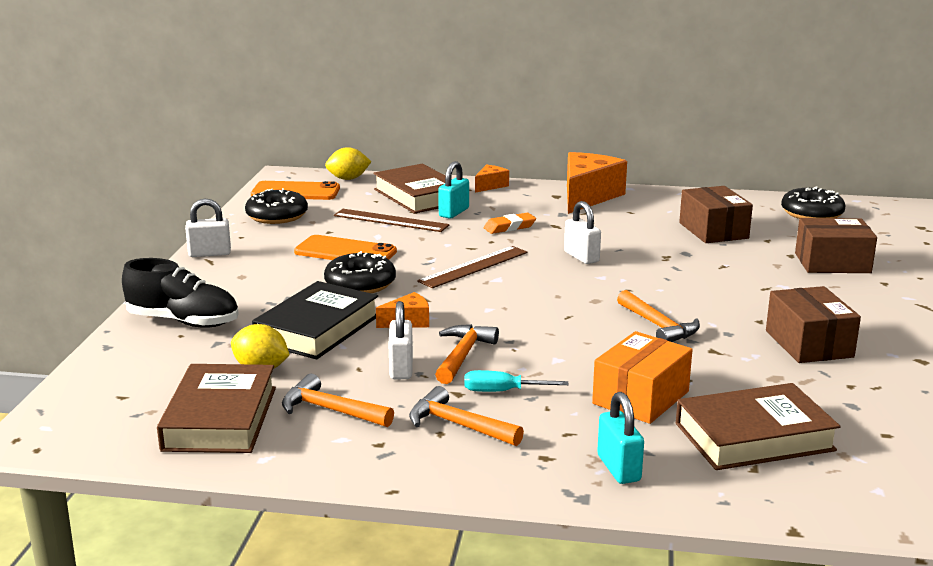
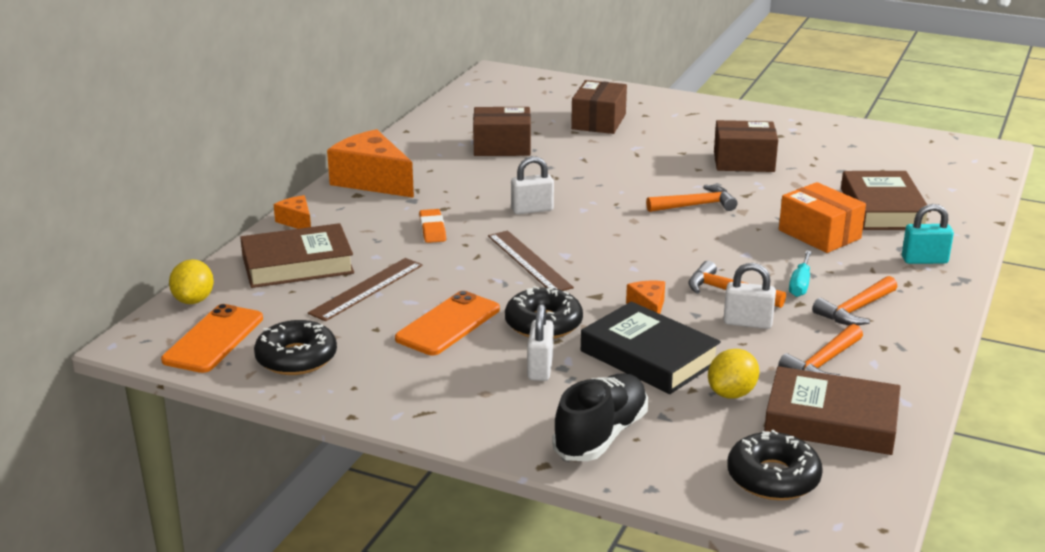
camera: 75 degrees left, 5 degrees up
(209, 253) = (400, 411): white padlock -> white padlock (540, 368)
(454, 212) = (368, 252): turquoise padlock -> none
(812, 213) = (487, 104): black donut -> black donut (773, 477)

